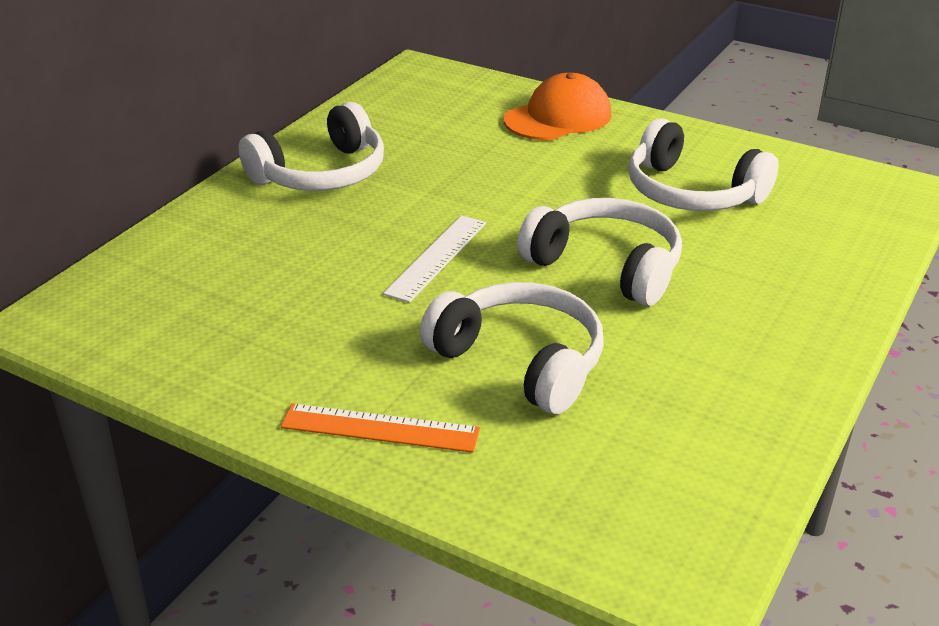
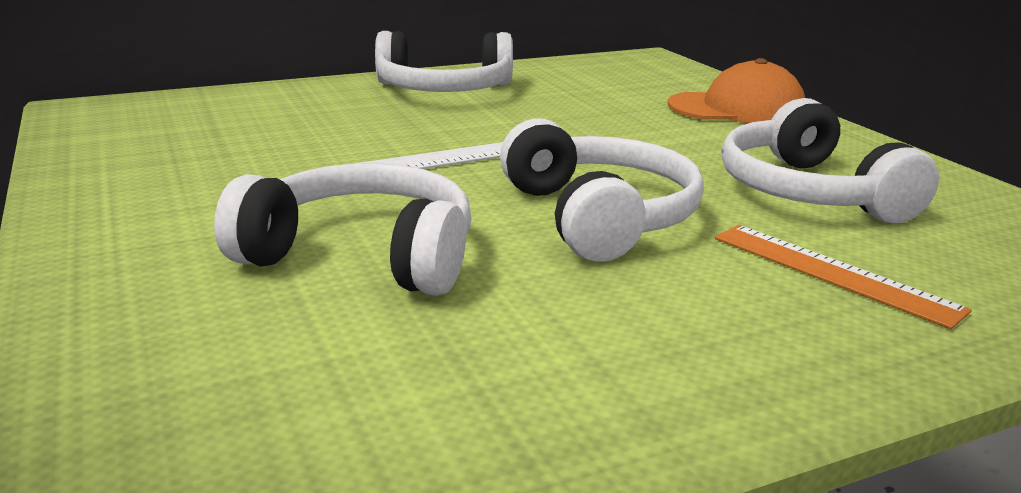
camera: 35 degrees right, 10 degrees down
(380, 428) = (134, 252): orange ruler -> orange ruler (833, 272)
(520, 361) = (362, 255): white headphones -> white headphones turned 60 degrees counterclockwise

